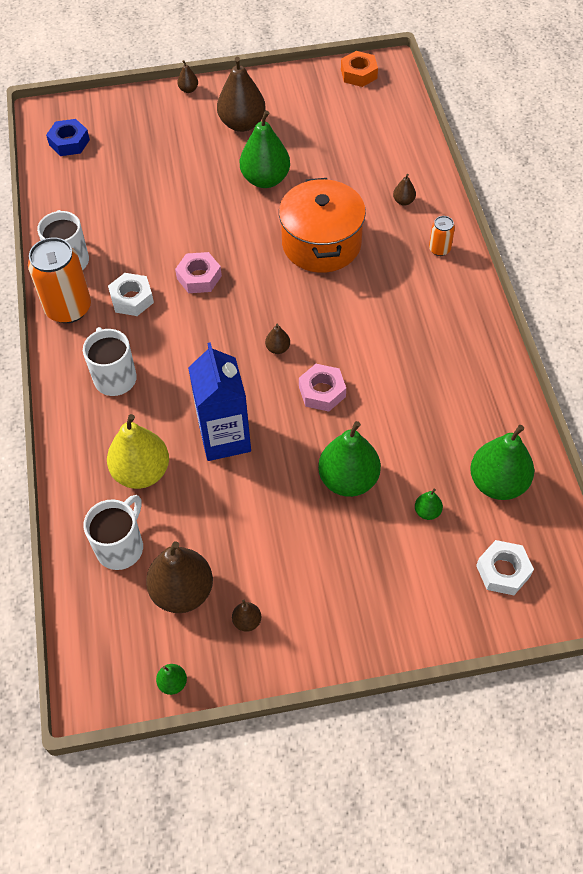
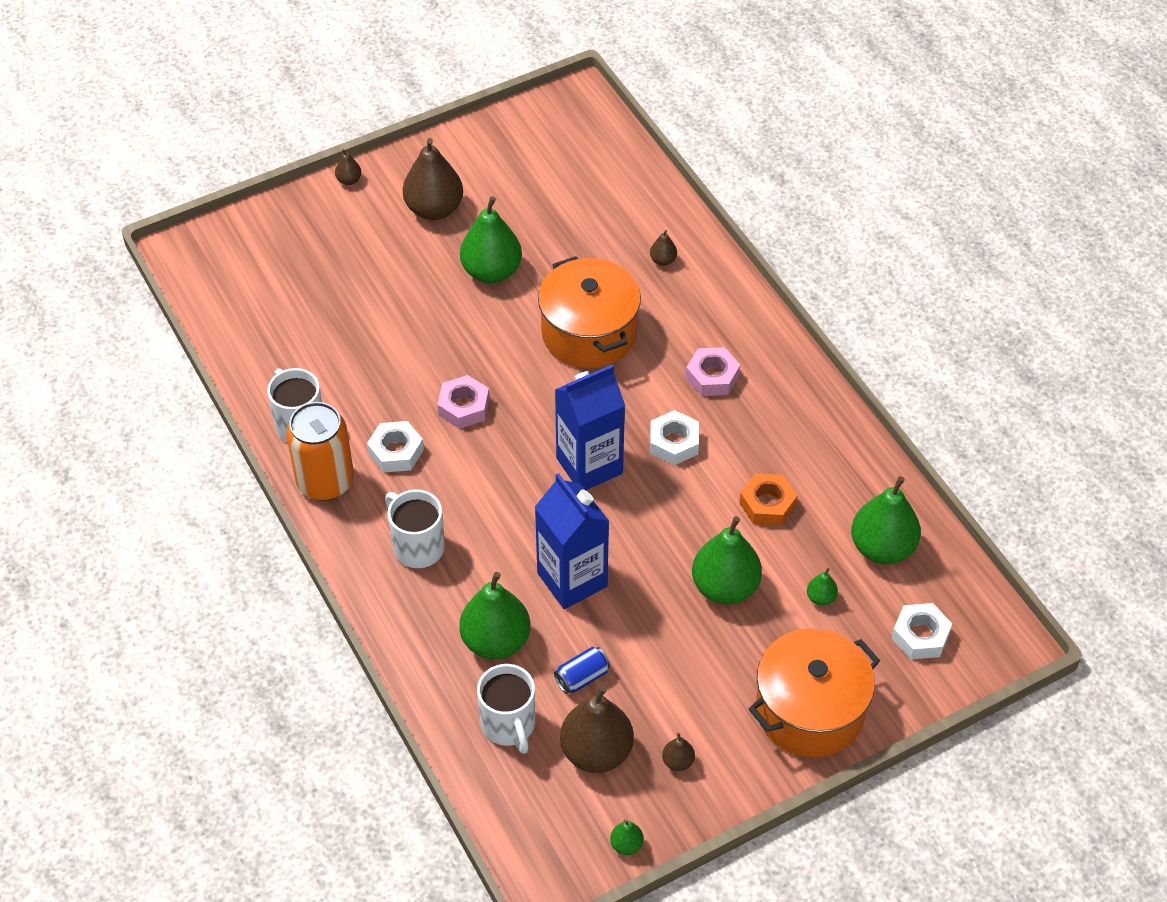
camera: 20 degrees left, 5 degrees down
(69, 142) = (230, 281): blue nut -> none
(121, 547) = (509, 725): white mug -> white mug turned 150 degrees clockwise
(142, 472) = (496, 641): yellow pear -> green pear
(198, 523) = (582, 677): none -> blue can
(278, 348) = (589, 466): brown pear -> blue carton
(322, 391) = (658, 501): pink nut -> pink nut (712, 377)
(354, 347) = (674, 443): none -> white nut
(359, 74) = (548, 115): orange nut -> orange nut (767, 504)
(379, 610) = (810, 710): none -> orange pot
(439, 249) = (725, 307): orange can -> none

